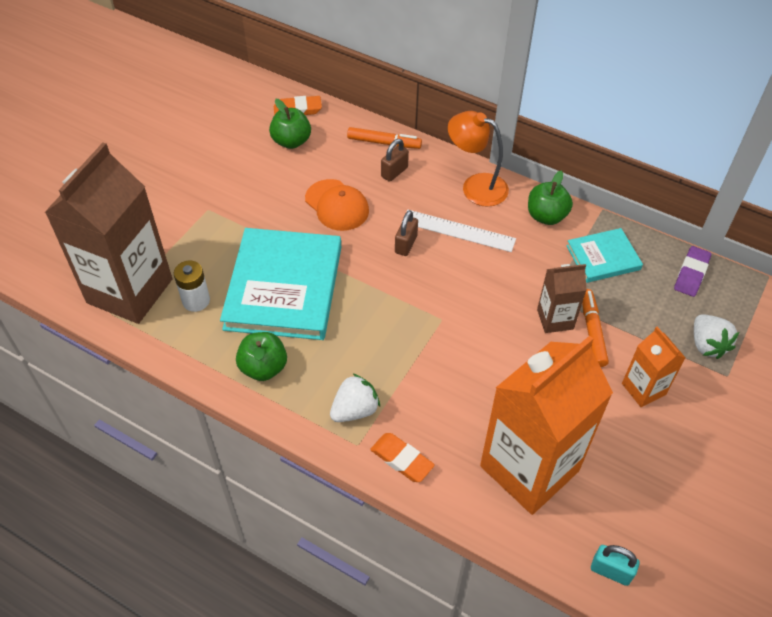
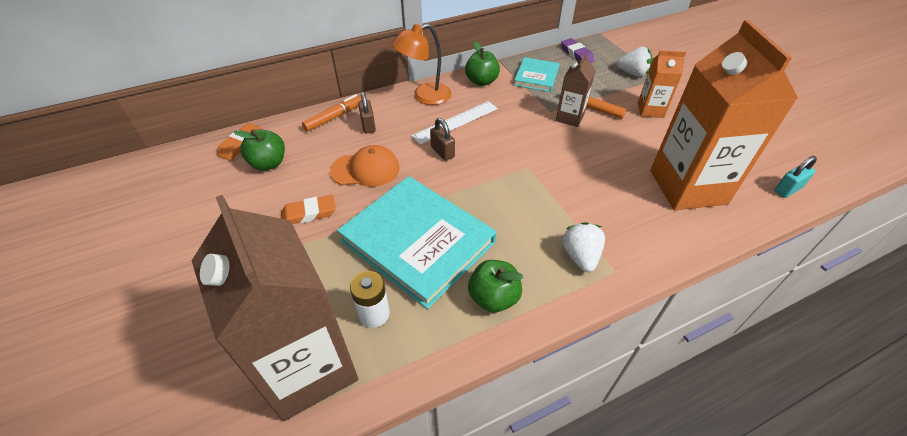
camera: 55 degrees left, 5 degrees down
(402, 459) = (645, 251): orange eraser -> orange eraser (309, 213)

